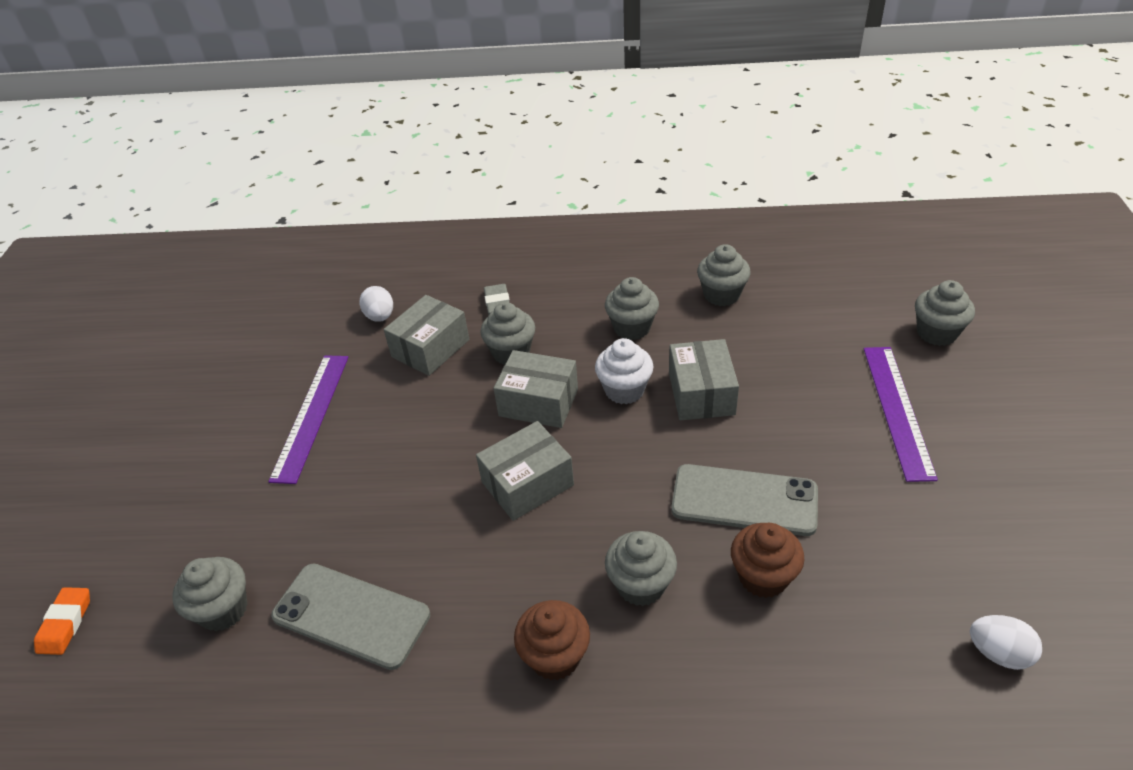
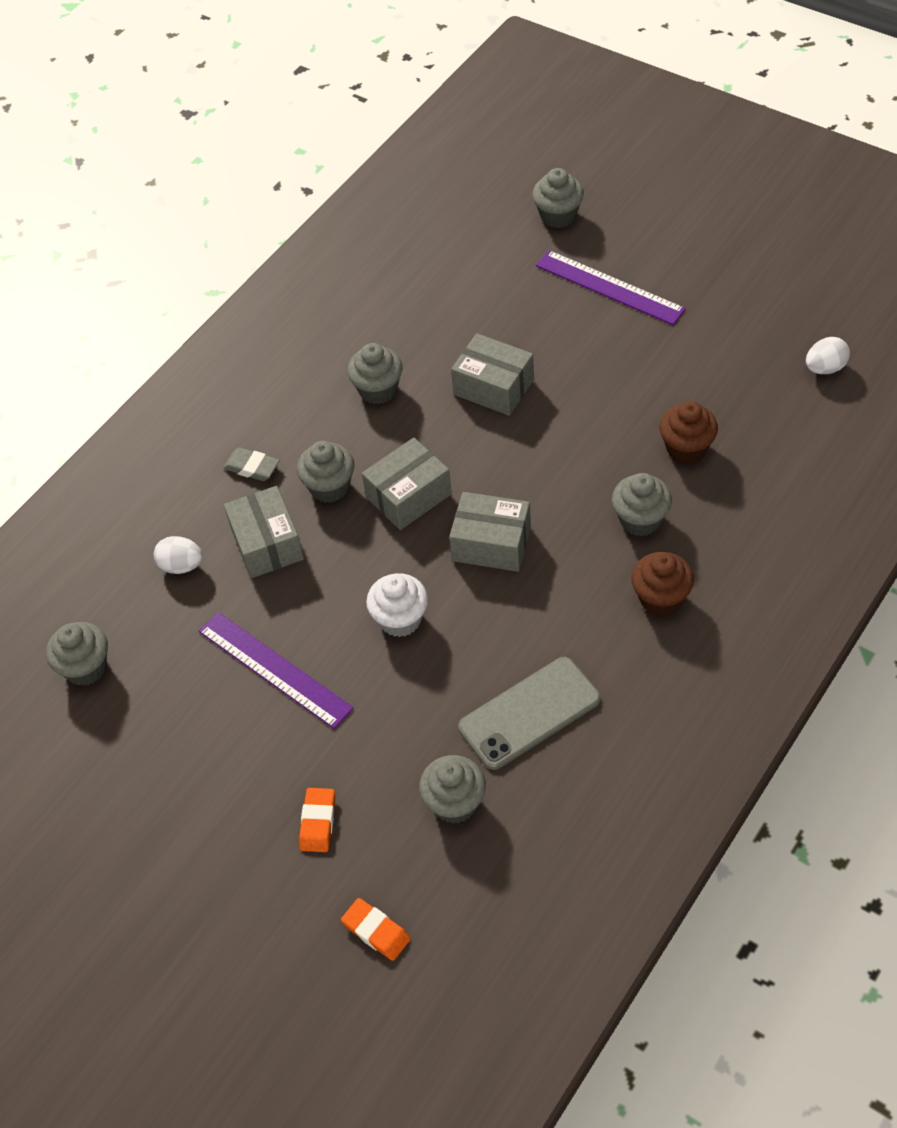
camera: 55 degrees left, 10 degrees up
(169, 522) = (318, 822): none -> orange eraser
(527, 483) = (491, 543): grey box -> grey box turned 75 degrees counterclockwise
(624, 390) = (446, 432): white cupcake -> white cupcake (400, 619)
(721, 295) = (395, 311): grey cupcake -> grey cupcake (86, 668)
(744, 500) = (616, 421): grey phone -> none

